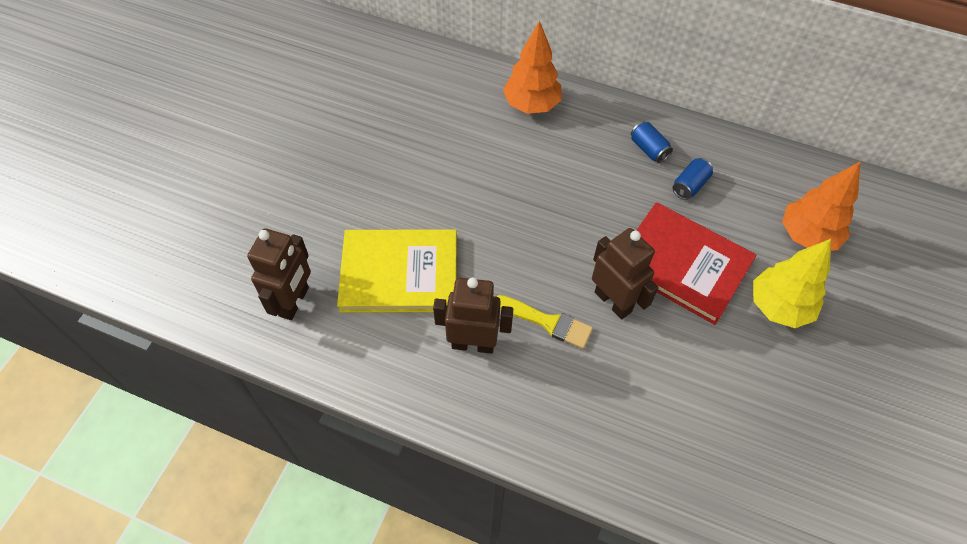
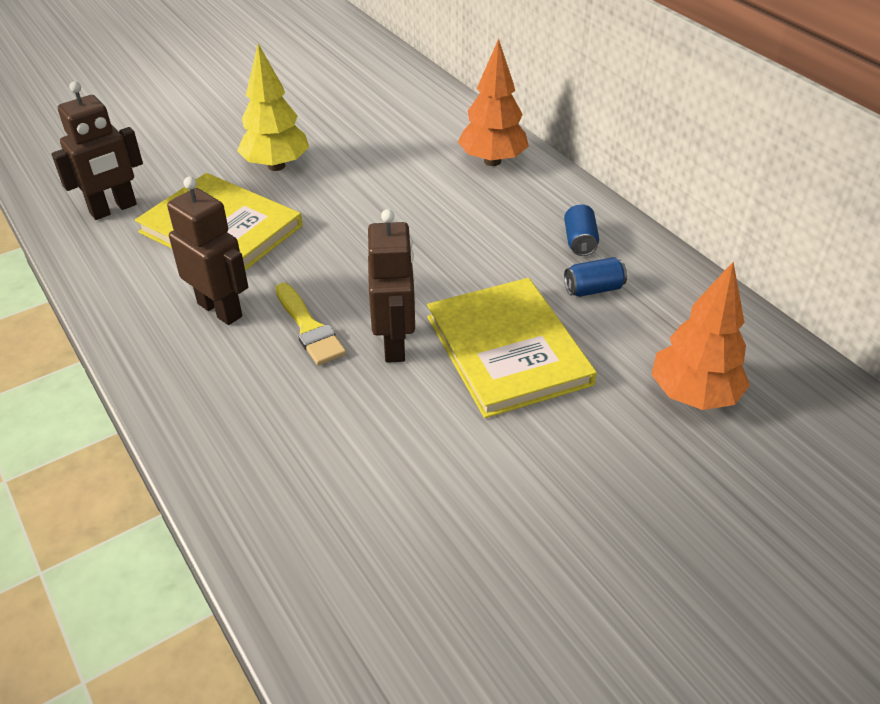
camera: 35 degrees right, 15 degrees down
(682, 264) = (507, 350): red book -> yellow book
(778, 307) = (581, 441): yellow tree -> yellow tree (276, 166)

